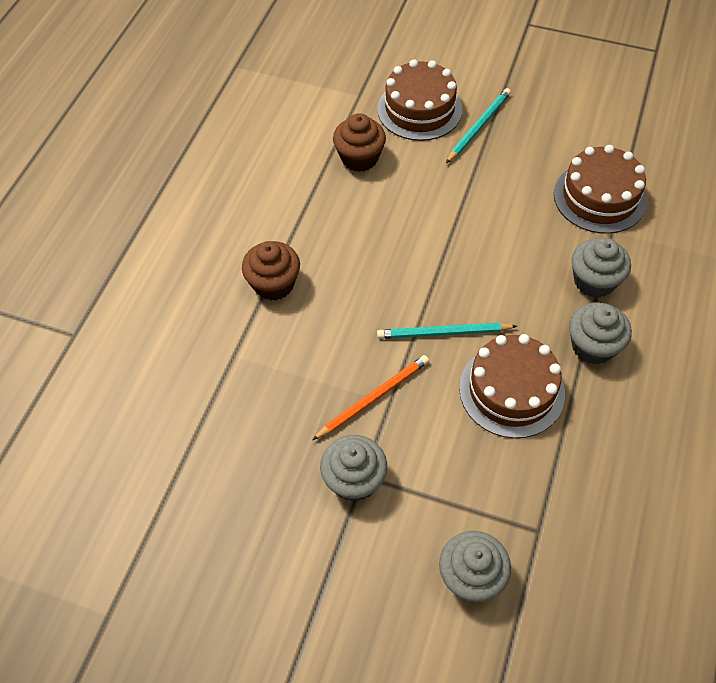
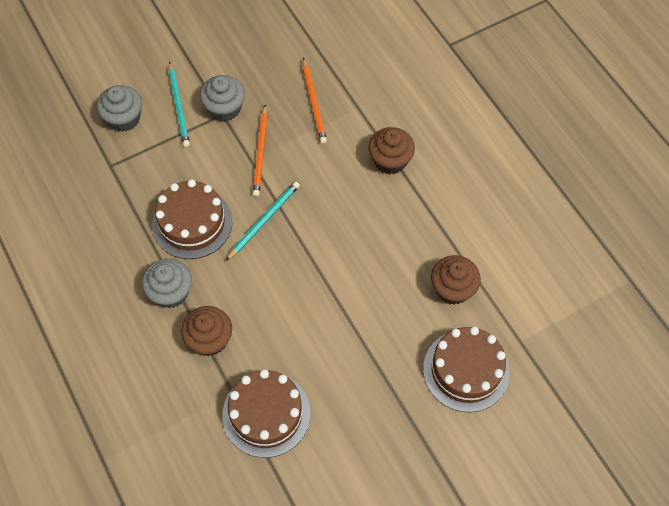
camera: 130 degrees right, 5 degrees up
(265, 399) = (314, 103): none -> orange pencil
(479, 126) = (409, 396): turquoise pencil -> turquoise pencil (179, 106)
(594, 281) = (210, 339): grey cupcake -> brown cupcake

